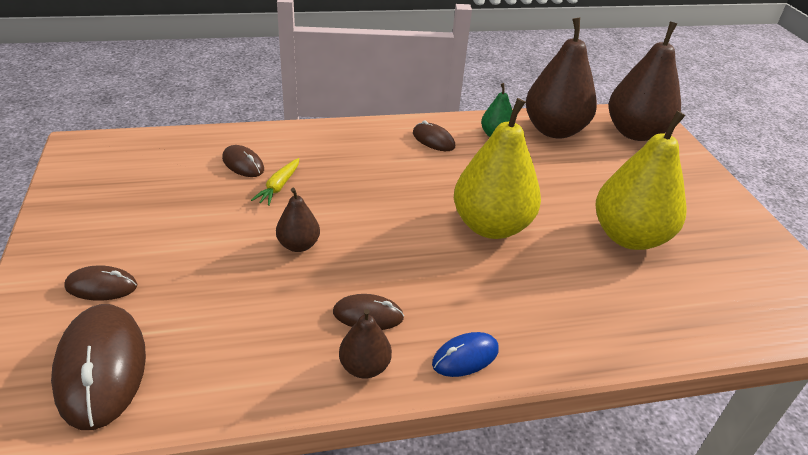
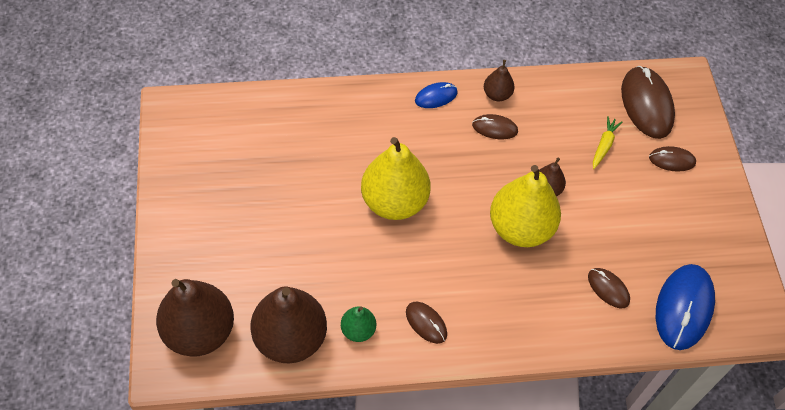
camera: 175 degrees left, 20 degrees up
(164, 153) = (684, 308): none -> blue mouse
(279, 187) = (571, 256): yellow carrot -> yellow carrot (604, 145)
(629, 237) = (283, 185): yellow pear -> yellow pear (520, 228)

